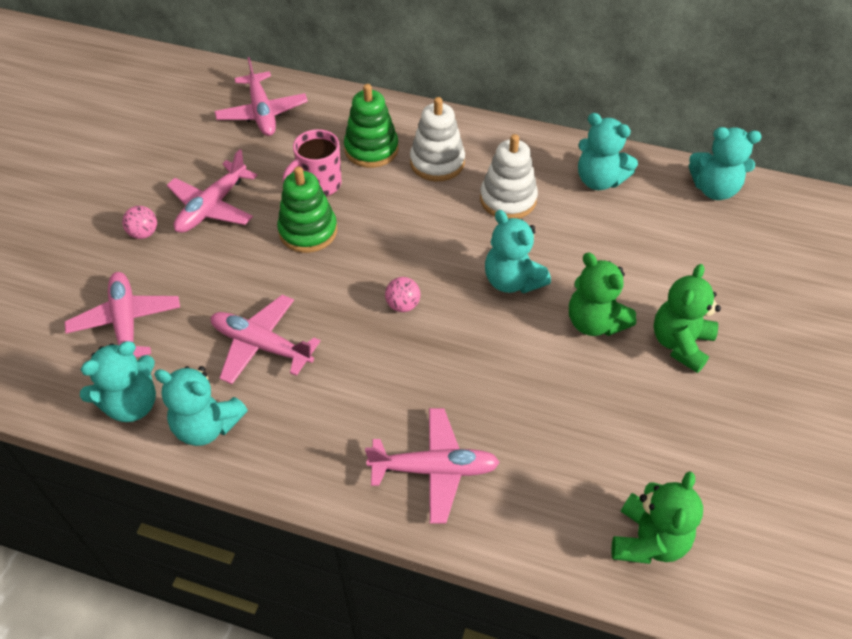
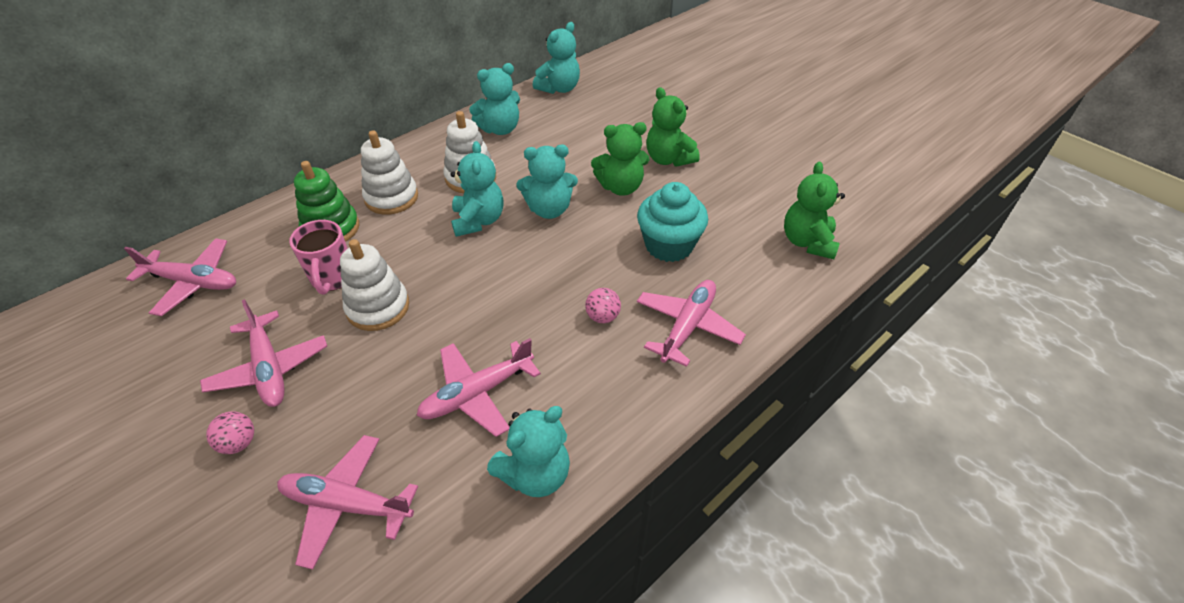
camera: 60 degrees left, 5 degrees down
(131, 404) = (458, 536): turquoise teddy bear -> turquoise teddy bear (478, 221)
(308, 231) = (378, 307): green stacking toy -> white stacking toy
(403, 305) = (517, 279): pink ball -> pink ball (602, 317)
(538, 404) = (669, 245): none -> turquoise cupcake
(648, 540) = (807, 242): green teddy bear -> green teddy bear turned 135 degrees counterclockwise

